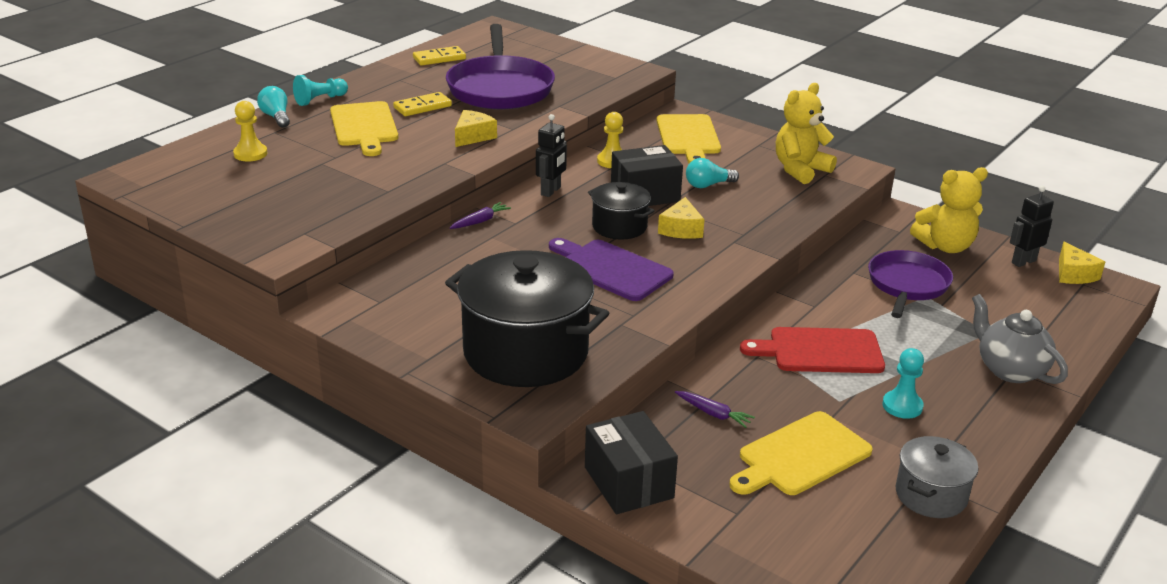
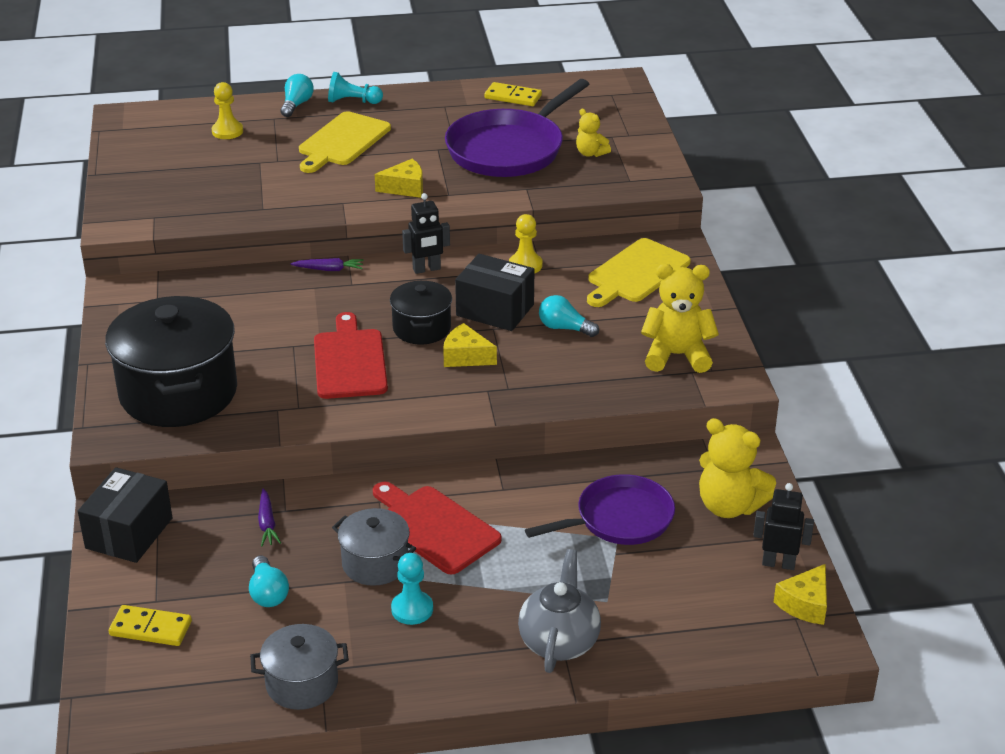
camera: 45 degrees right, 5 degrees up
(422, 107) = (416, 141): yellow domino -> yellow domino (150, 628)
(560, 71) = (590, 153): none -> yellow teddy bear
(610, 269) = (350, 361): purple cutting board -> red cutting board
(681, 229) = (465, 356): yellow cheese -> yellow cheese turned 60 degrees clockwise
(800, 456) = (268, 593): yellow cutting board -> turquoise light bulb
(828, 394) = (375, 563): none -> grey pot

